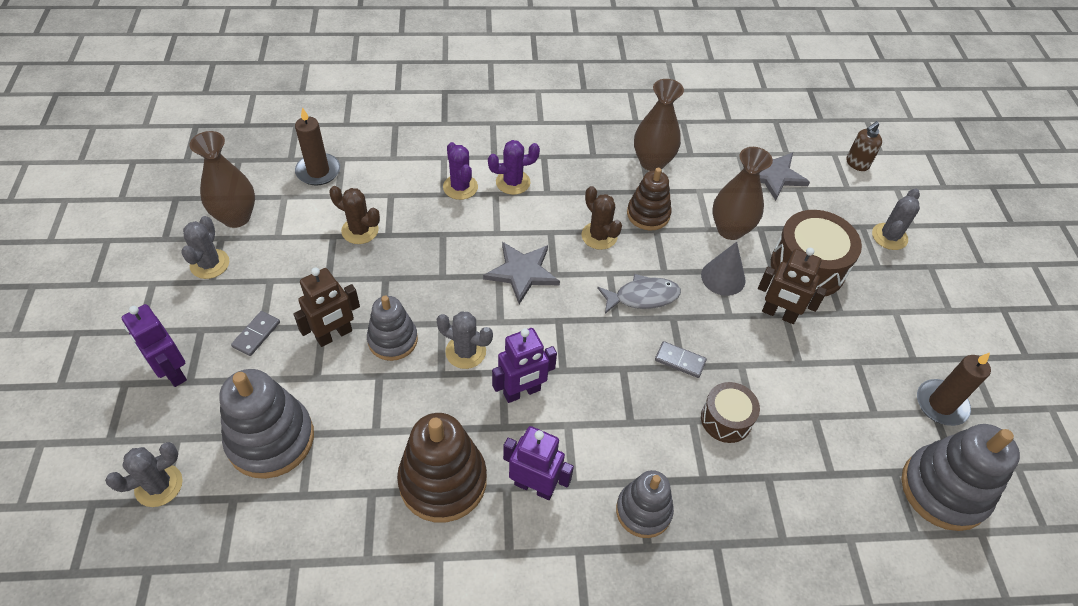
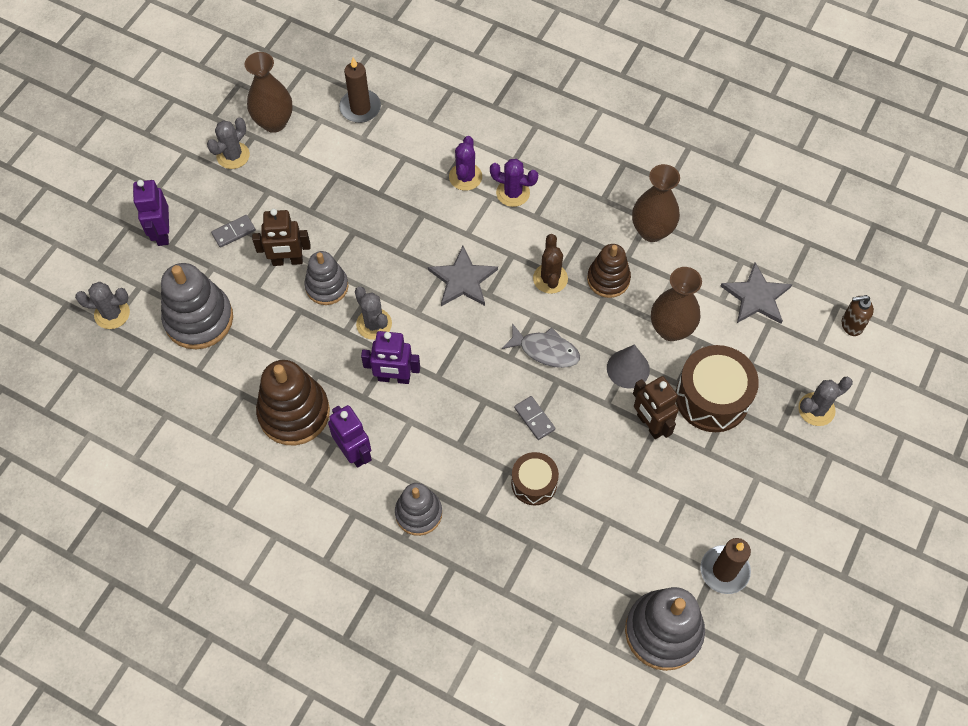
camera: 35 degrees right, 10 degrees up
(360, 230) = (360, 179): brown cactus -> none

